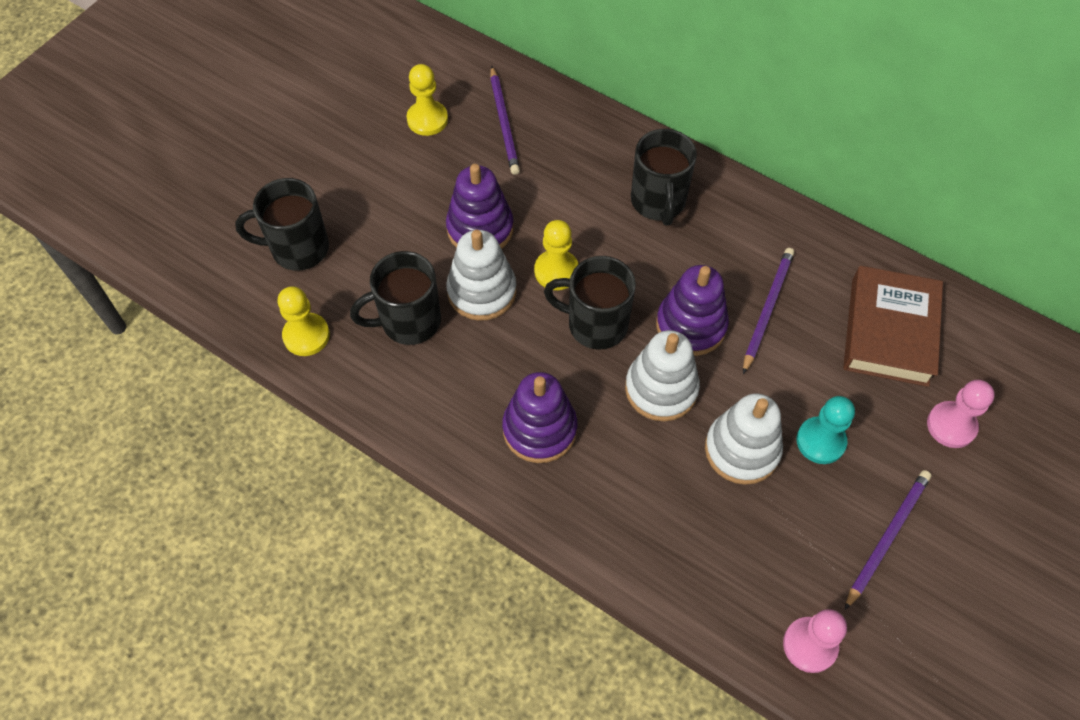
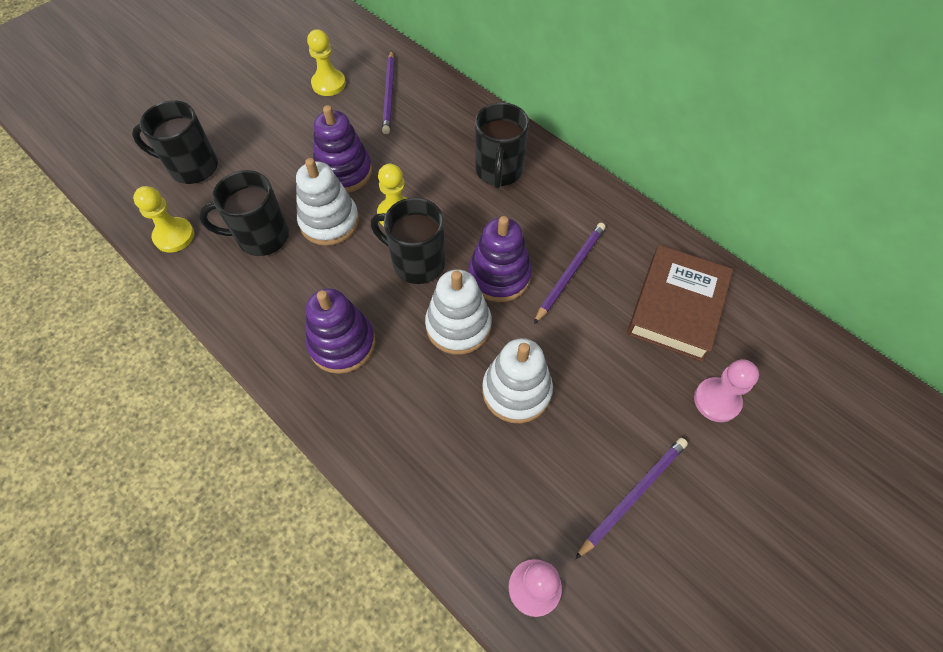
camera: 10 degrees right, 0 degrees up
(820, 441) = (591, 395): turquoise pawn -> none

